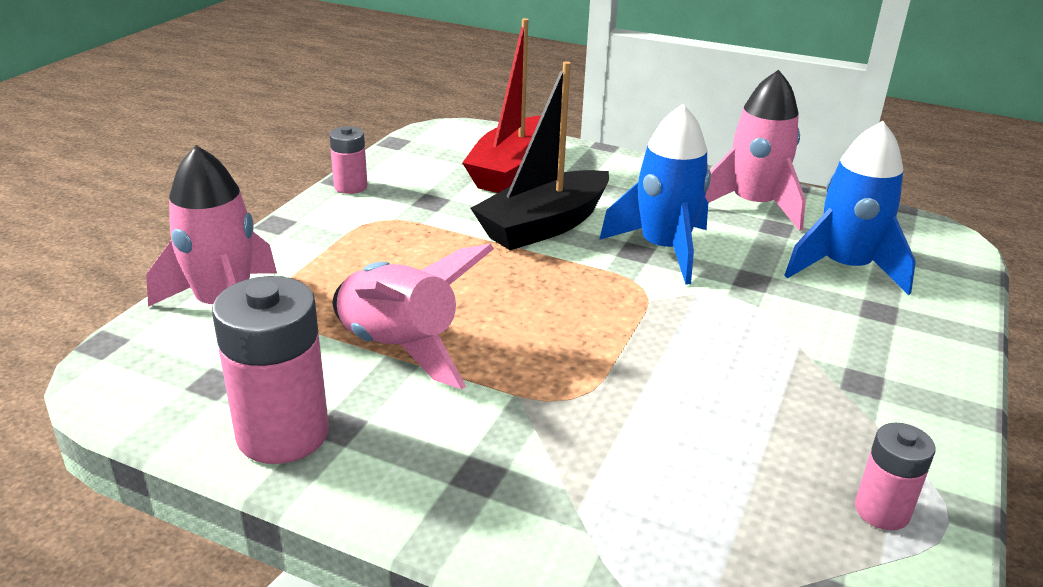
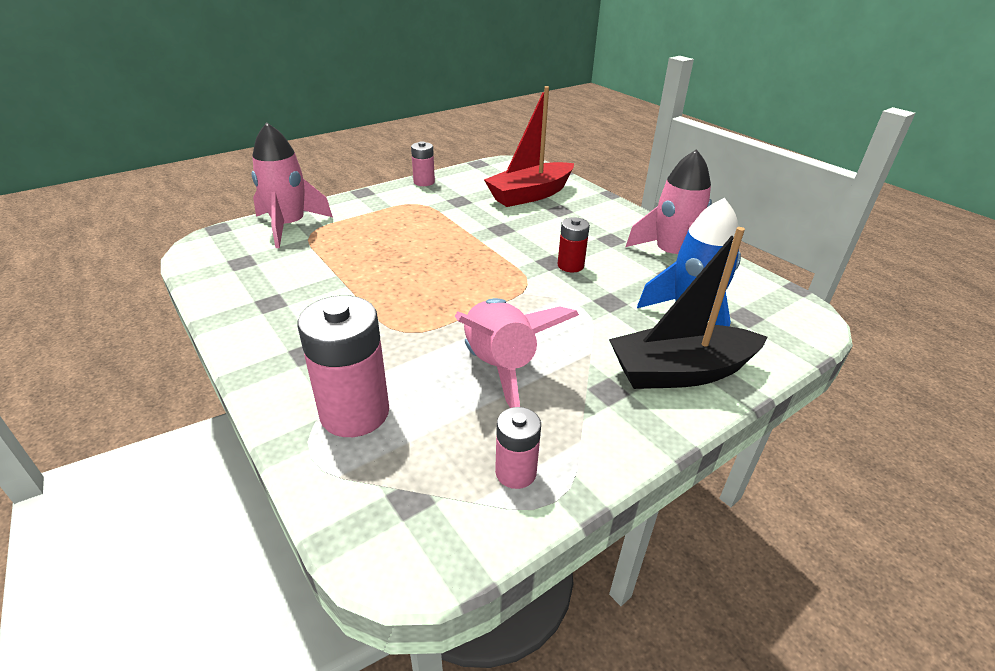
camera: 30 degrees right, 5 degrees up
(283, 433) = (241, 297): pink battery -> pink battery (355, 413)
(400, 347) = (347, 273): pink rocket -> pink rocket (500, 367)
(543, 226) = (509, 231): black boat -> black boat (680, 372)
(664, 249) = (570, 265): blue rocket -> red battery

